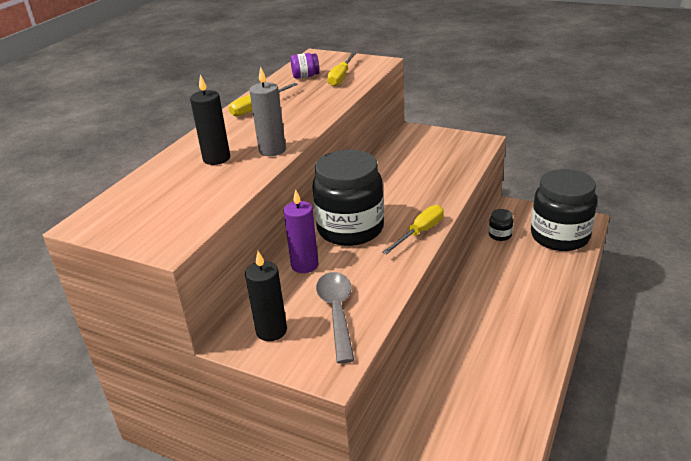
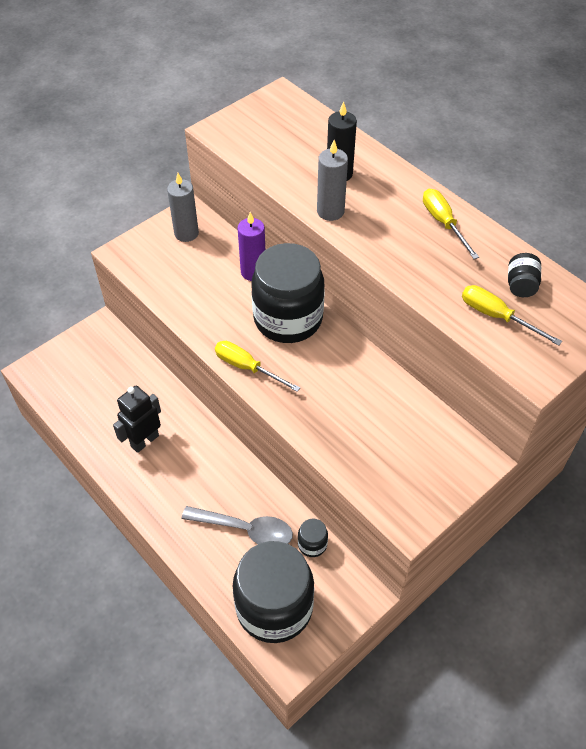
camera: 110 degrees right, 20 degrees up
(271, 331) = (186, 233): black candle -> grey candle
(305, 76) = (521, 285): purple jar -> black jar
(337, 312) = (179, 274): grey spoon -> grey spoon (245, 529)
(420, 232) = (247, 367): yellow screwdriver -> yellow screwdriver turned 150 degrees clockwise
(498, 355) = (144, 441): none -> black robot

